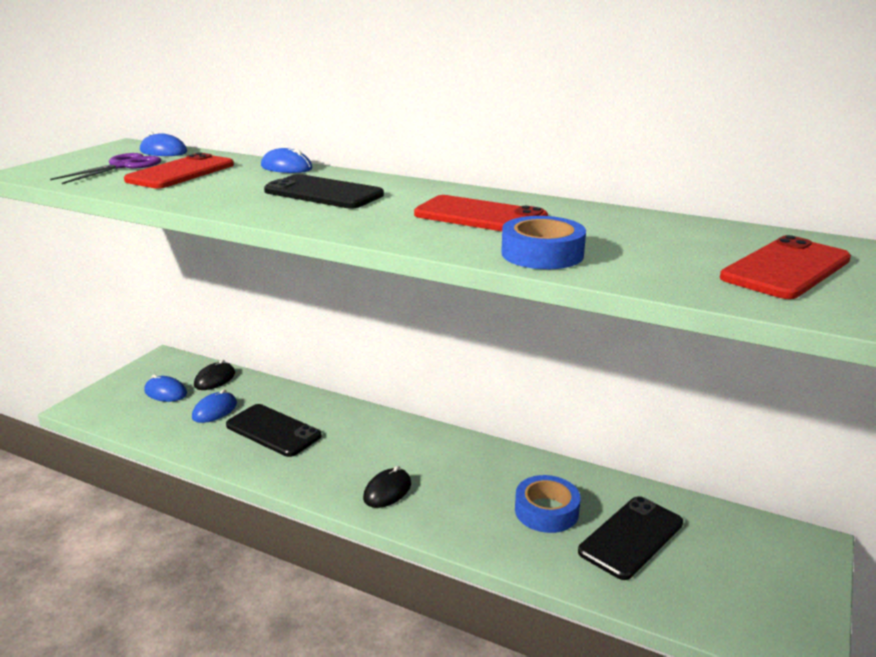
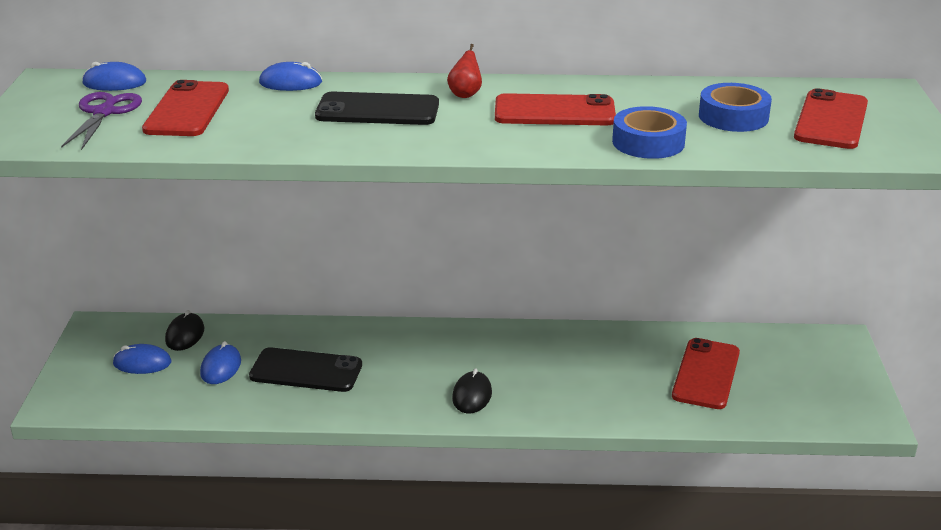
camera: 25 degrees left, 5 degrees up
(416, 193) = (465, 94): none -> red pear
(546, 511) = (624, 372): blue tape -> blue tape (733, 117)
(631, 537) = (706, 374): black phone -> red phone

